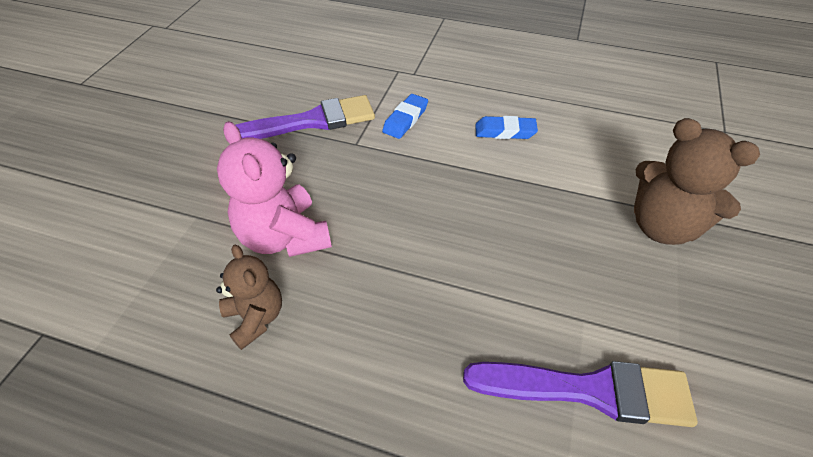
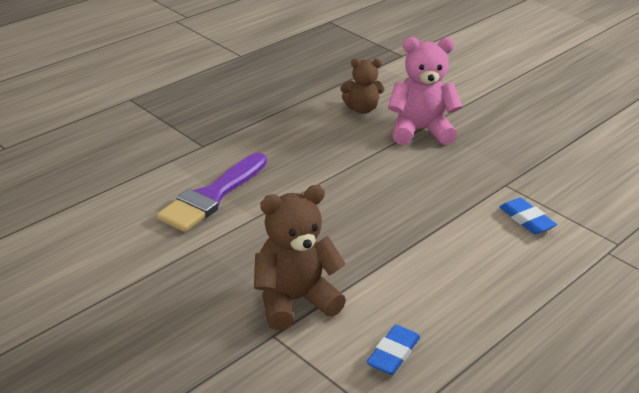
camera: 115 degrees right, 15 degrees down
(311, 121) = (549, 172): purple brush -> none
(505, 131) = (474, 270): blue eraser -> blue eraser (393, 354)

